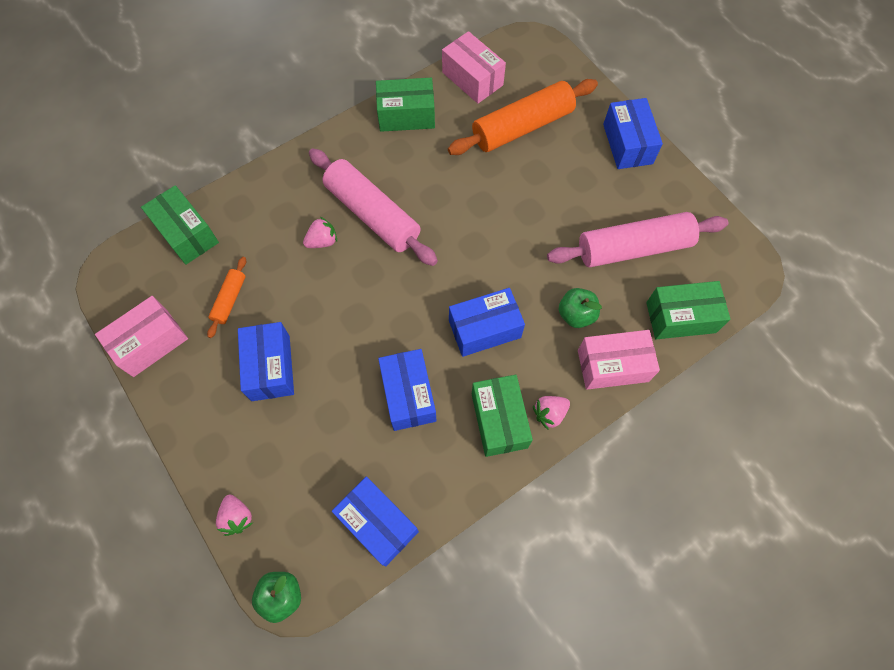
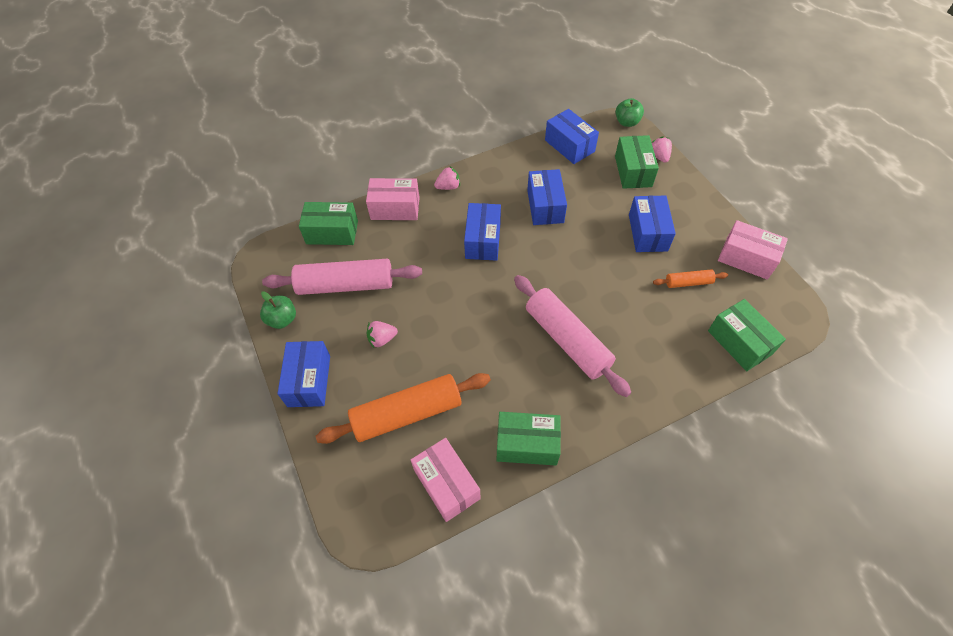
camera: 170 degrees left, 10 degrees down
(150, 343) = (746, 258): pink box -> pink box turned 60 degrees clockwise
(230, 300) = (688, 282): orange rolling pin -> orange rolling pin turned 60 degrees clockwise
(322, 241) = (613, 321): pink strawberry -> pink strawberry (382, 339)
(484, 329) = (483, 240): blue box -> blue box turned 75 degrees counterclockwise
(499, 420) = (484, 186): green box -> green box (633, 171)
(576, 315) = (410, 242): green apple -> green apple (282, 319)

